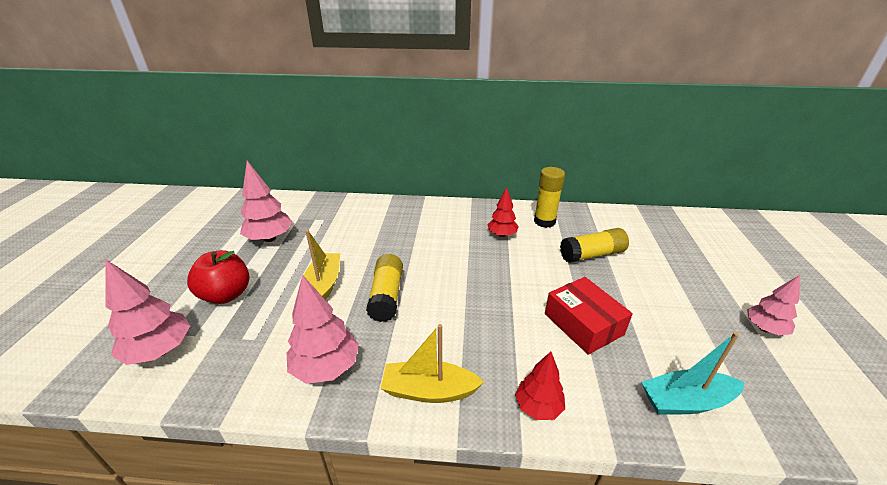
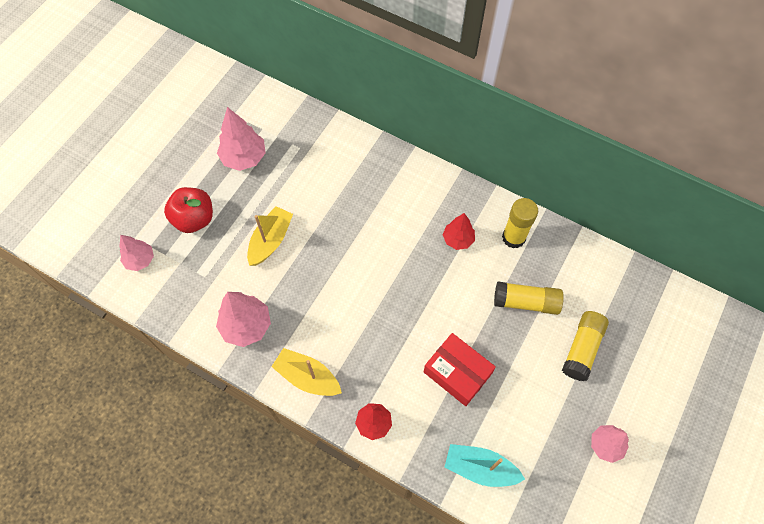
camera: 25 degrees right, 30 degrees up
(160, 350) = (140, 260): pink tree -> pink tree, size x0.64
(387, 296) = (316, 274): yellow glue stick -> yellow glue stick (582, 349)
(583, 324) = (457, 372): red box -> red box turned 45 degrees counterclockwise

